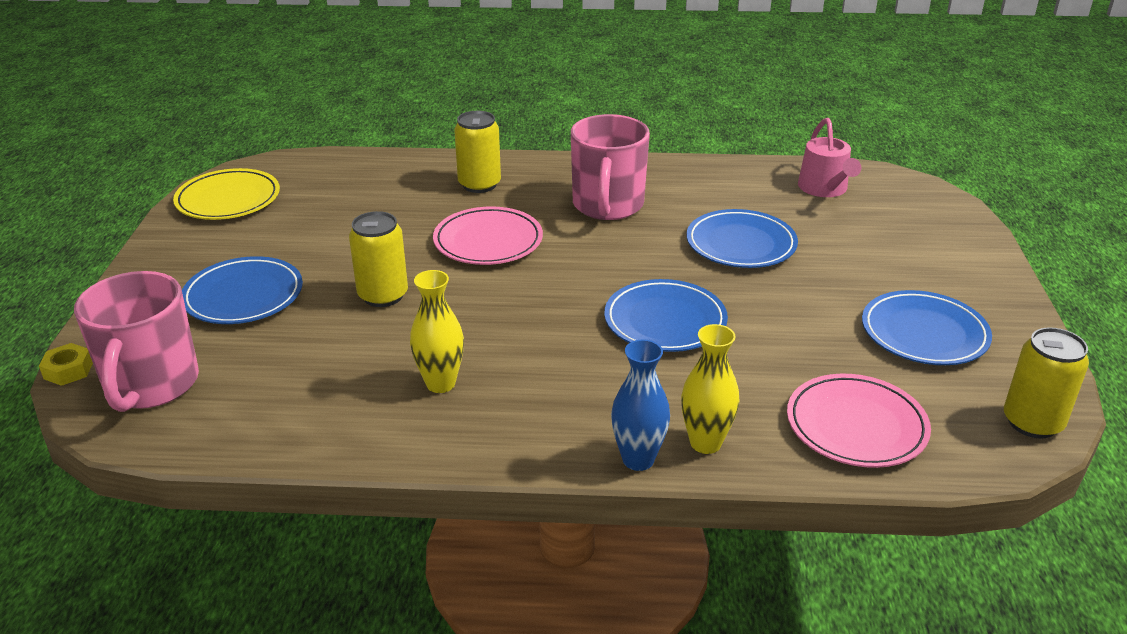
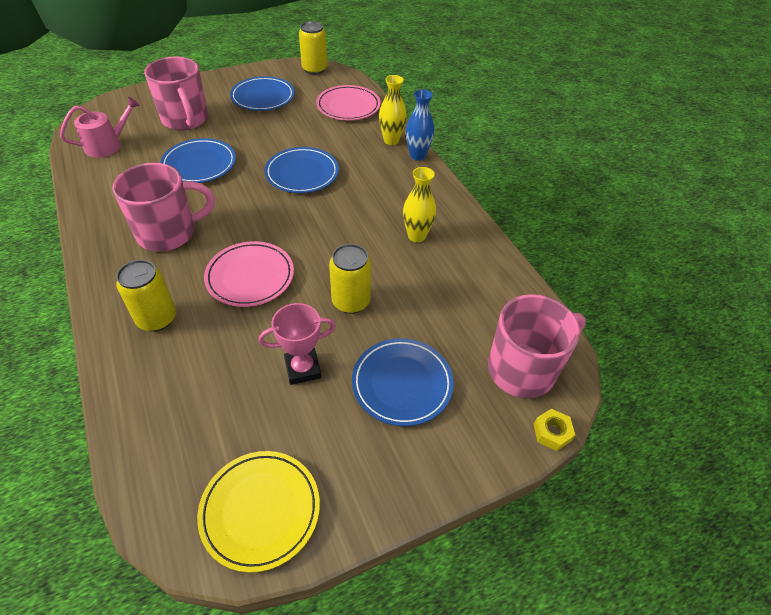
camera: 120 degrees left, 15 degrees up
(331, 245) = (303, 369): none -> pink trophy
(870, 250) = (185, 120): none -> pink mug

